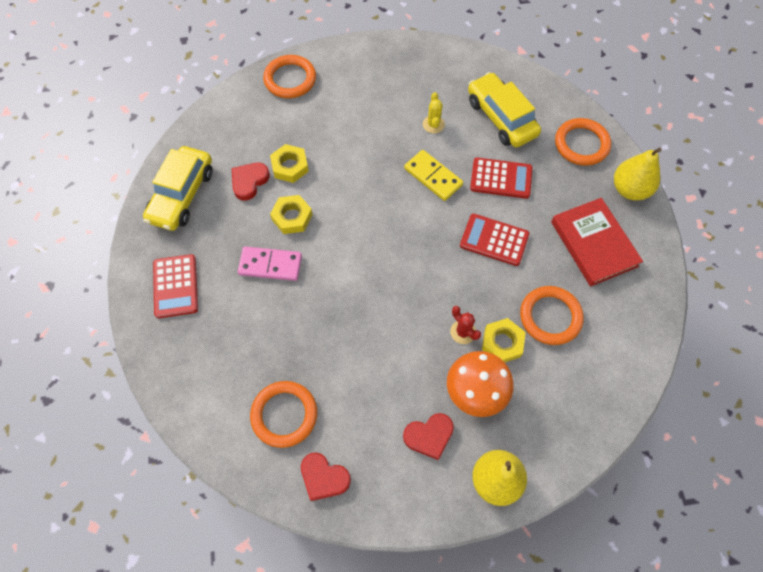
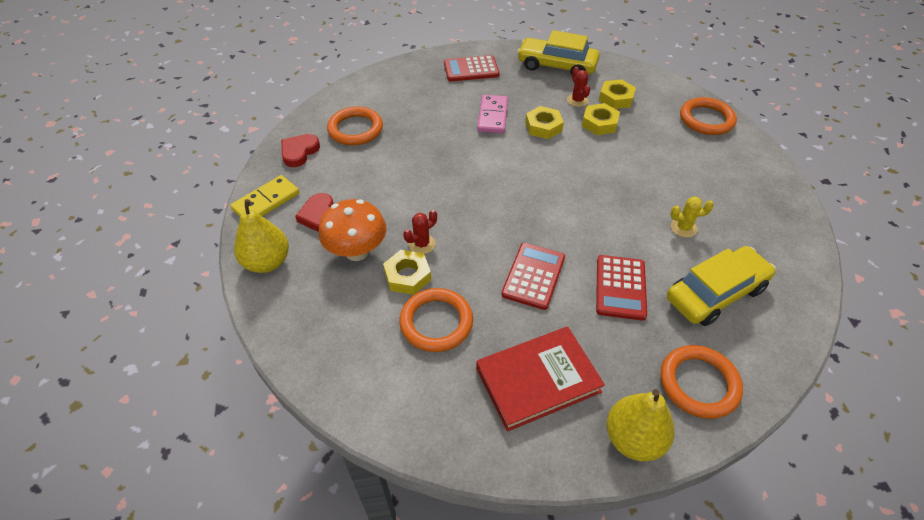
camera: 90 degrees right, 15 degrees down
(249, 146) = (616, 98): none -> yellow nut
(249, 182) = (577, 100): red heart -> red cactus
(433, 177) = (610, 226): yellow domino -> yellow domino (266, 201)

